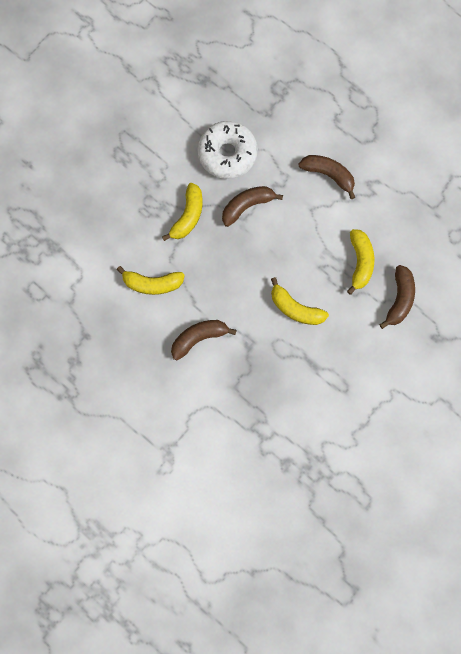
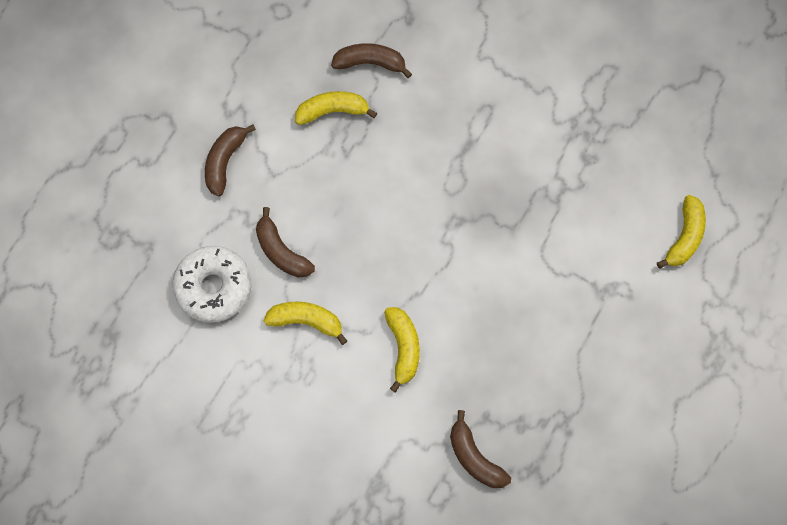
camera: 100 degrees left, 5 degrees down
(199, 338) = (461, 279): brown banana -> brown banana (474, 457)
(295, 308) = (403, 175): yellow banana -> yellow banana (685, 237)

